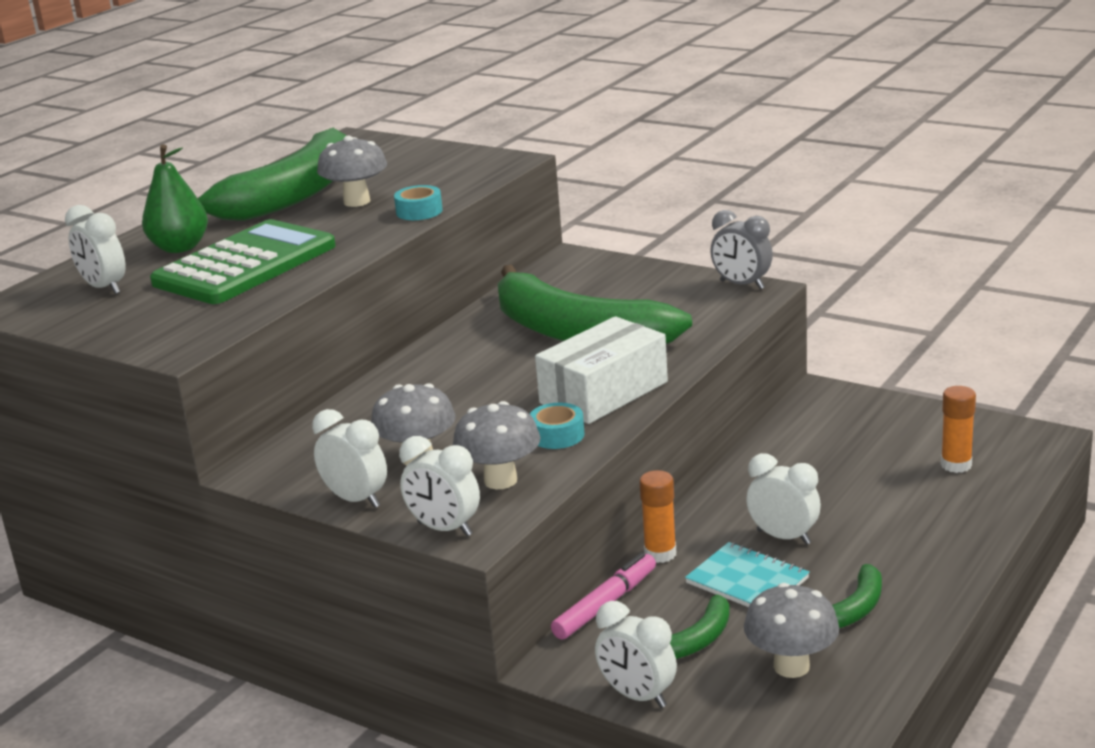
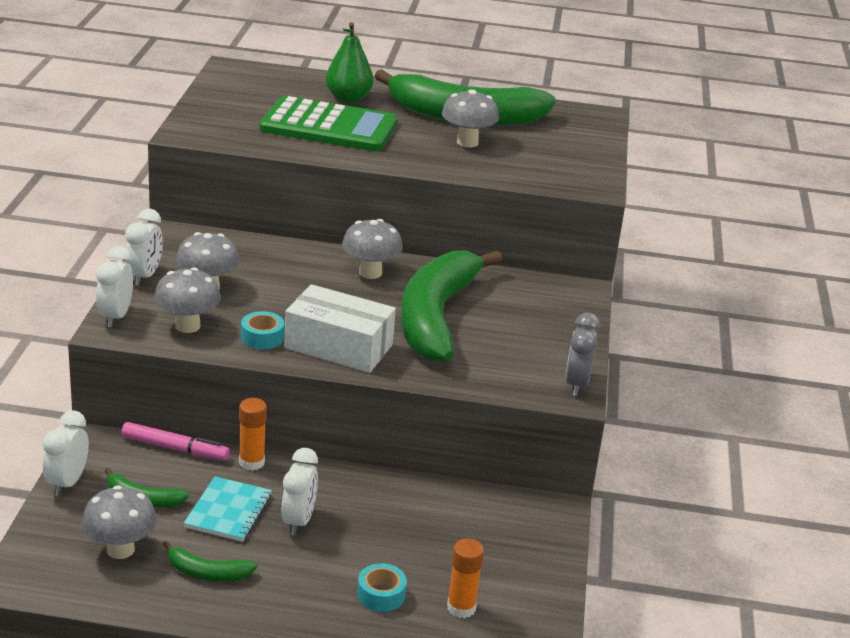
camera: 60 degrees right, 5 degrees up
(104, 288) = (270, 90): white clock -> none
(419, 211) = (461, 170): turquoise tape -> turquoise tape (381, 595)
(458, 356) = (370, 273): none -> grey mushroom

